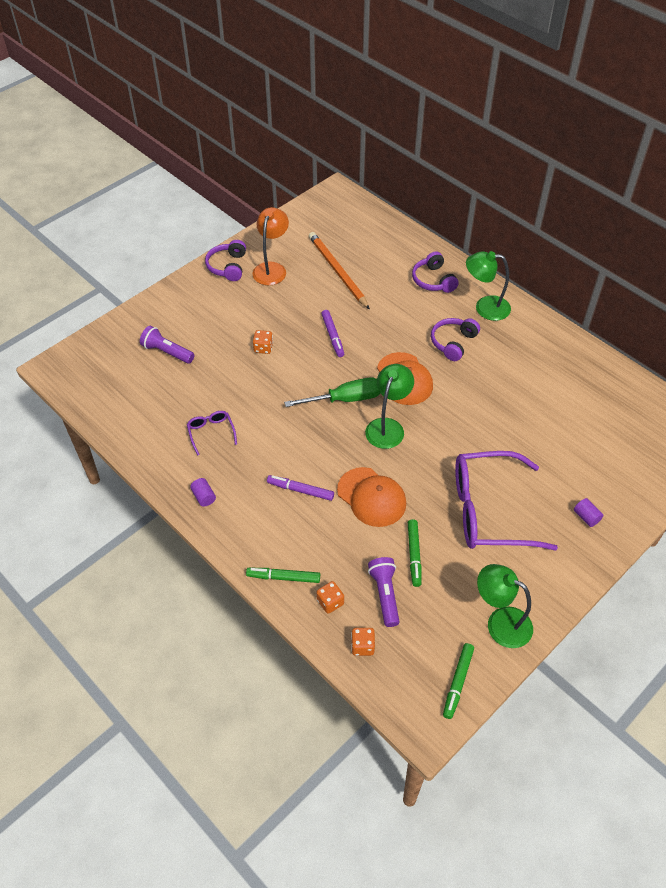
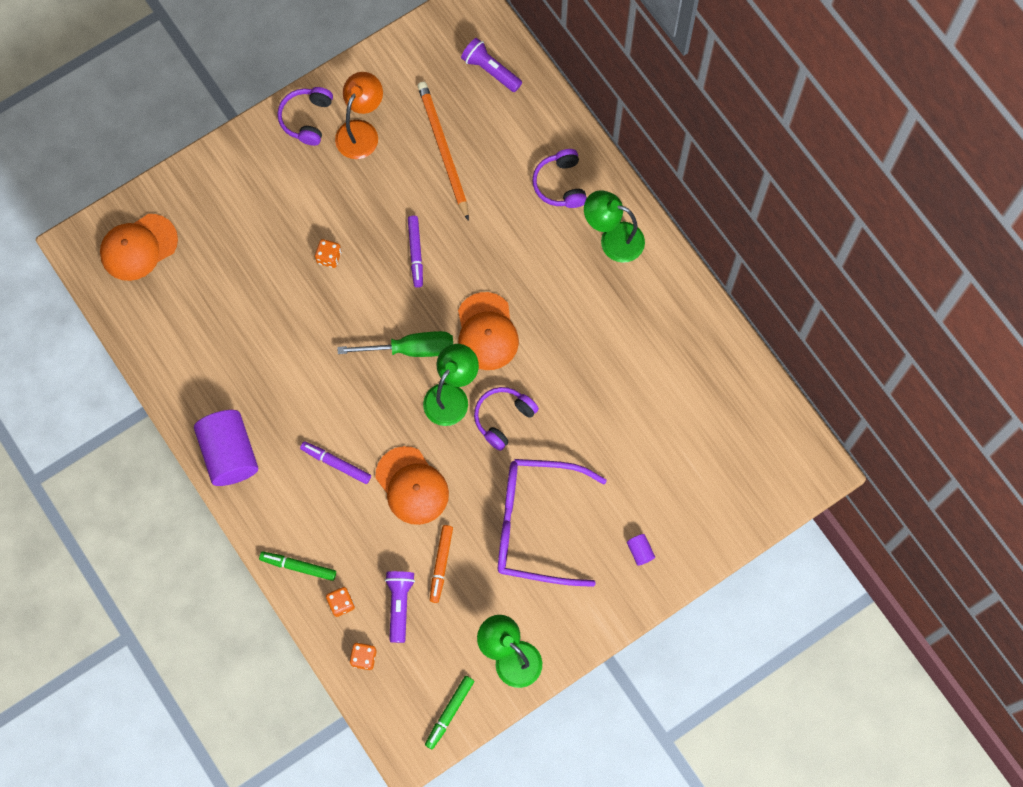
camera: 10 degrees right, 20 degrees up
(104, 362) = (138, 247): none -> orange cap
(167, 352) = (214, 244): purple flashlight -> purple flashlight (490, 70)
(204, 497) = (229, 454): purple cylinder -> purple cylinder, size x2.45
(211, 432) = (249, 370): purple glasses -> none
(414, 555) = (441, 564): green marker -> orange marker
(453, 343) = (558, 287): purple headphones -> purple headphones (503, 418)

